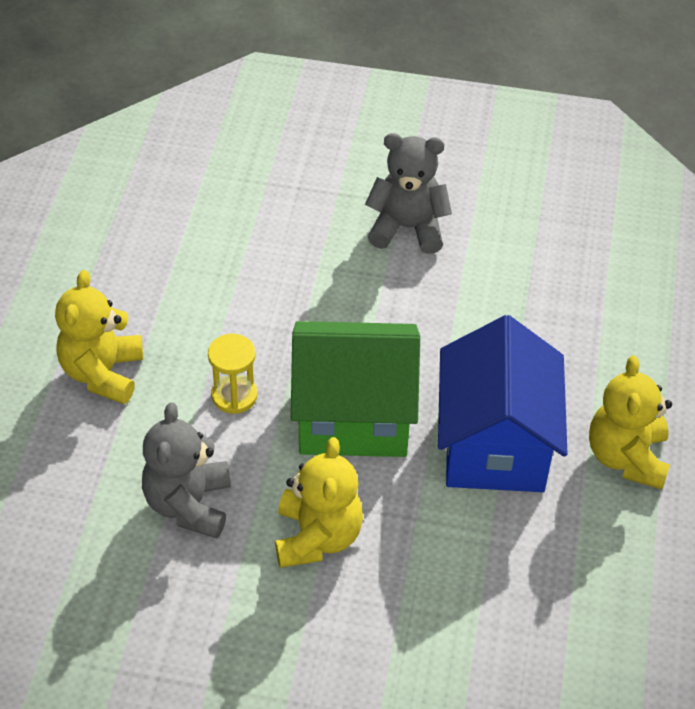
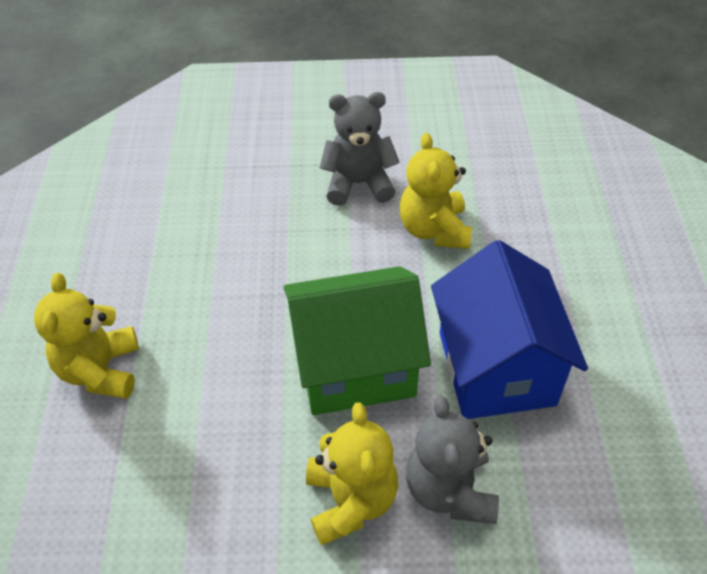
camera: 10 degrees left, 0 degrees up
(189, 504) = (212, 492): grey teddy bear -> grey teddy bear (450, 490)
(234, 395) = (235, 368): yellow hourglass -> none
(626, 457) = (620, 355): yellow teddy bear -> yellow teddy bear (434, 230)

